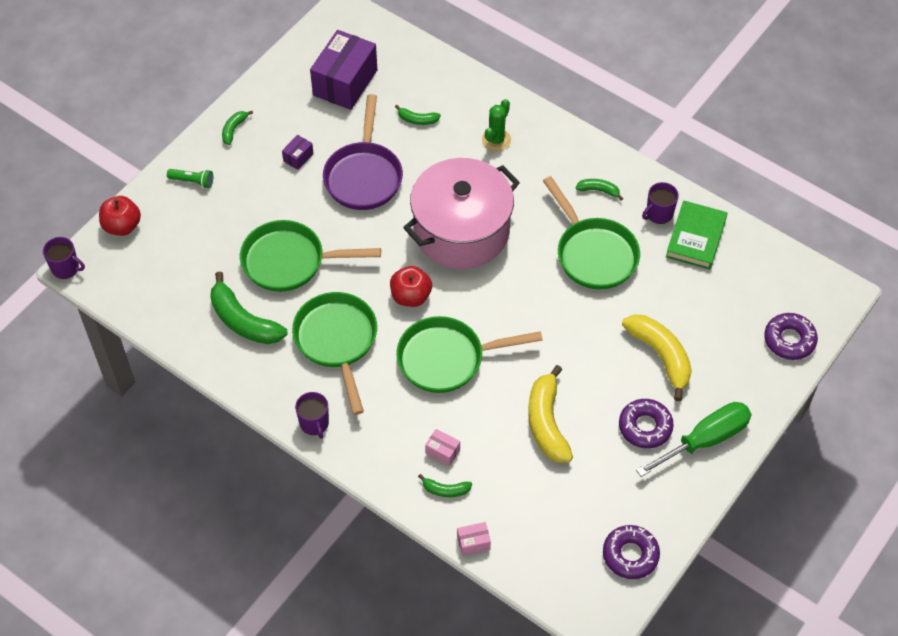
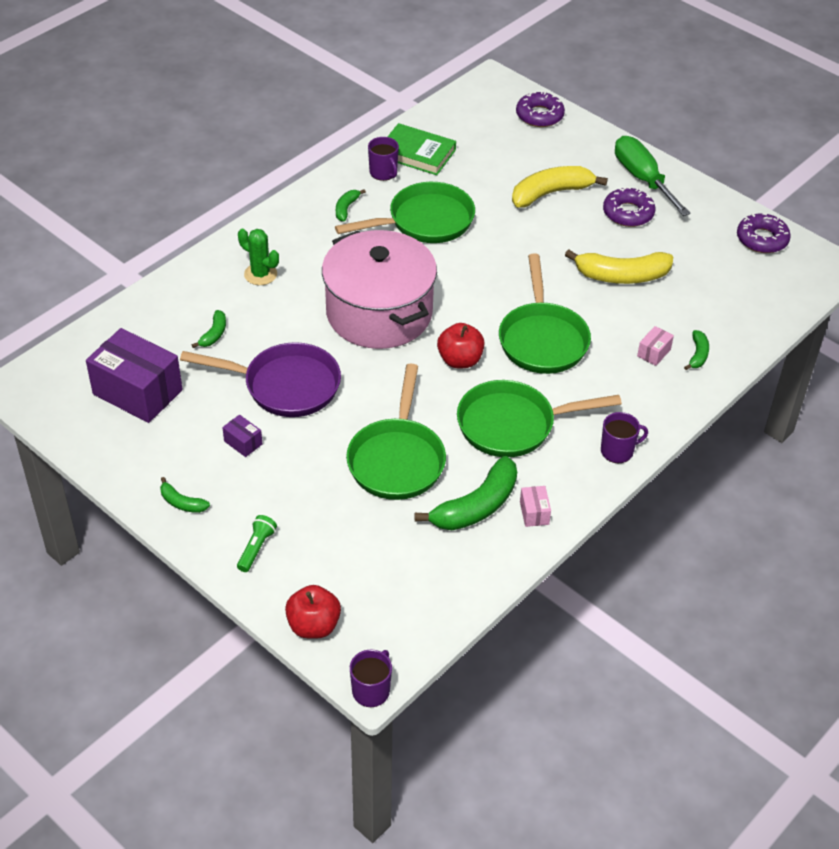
camera: 85 degrees left, 10 degrees down
(473, 543) = (755, 340): pink box -> pink box (534, 513)

